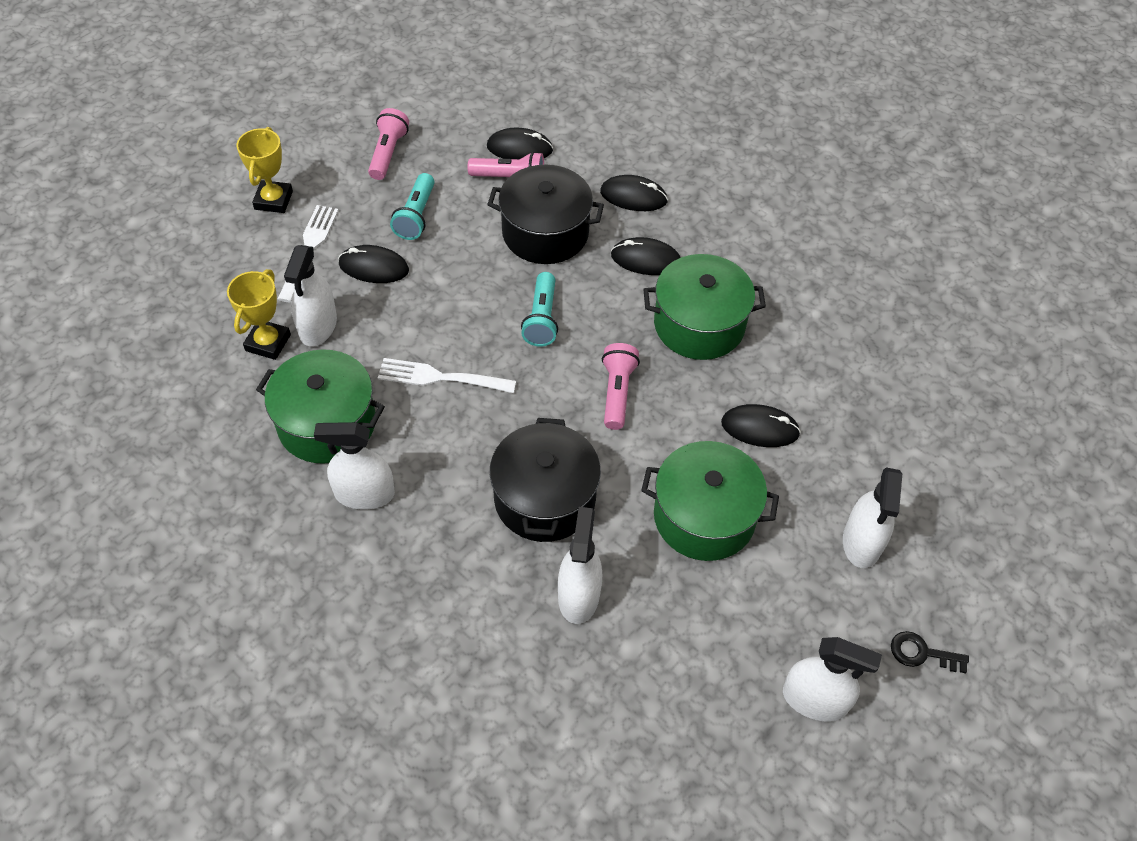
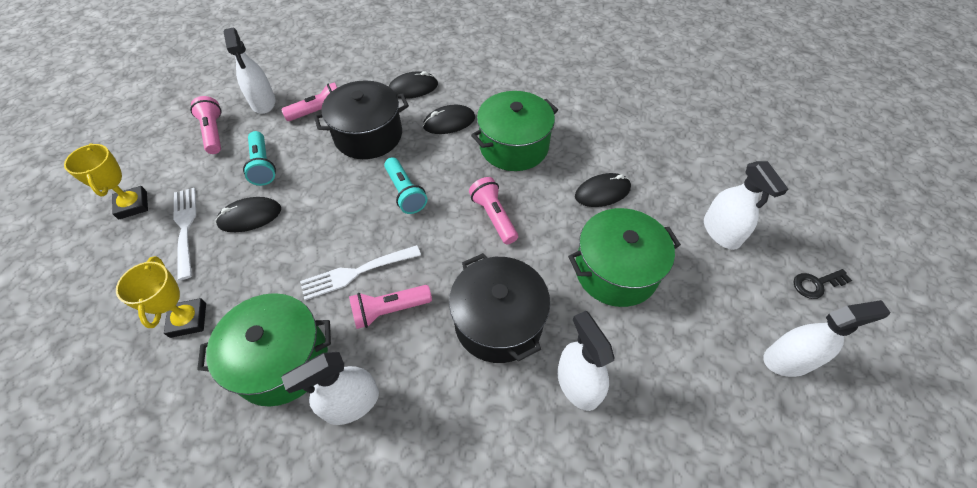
camera: 30 degrees left, 0 degrees up
(318, 326) = (227, 284): white spray bottle -> white spray bottle (263, 102)
(448, 430) = (389, 310): none -> pink flashlight
(519, 148) = (313, 91): black mouse -> none

